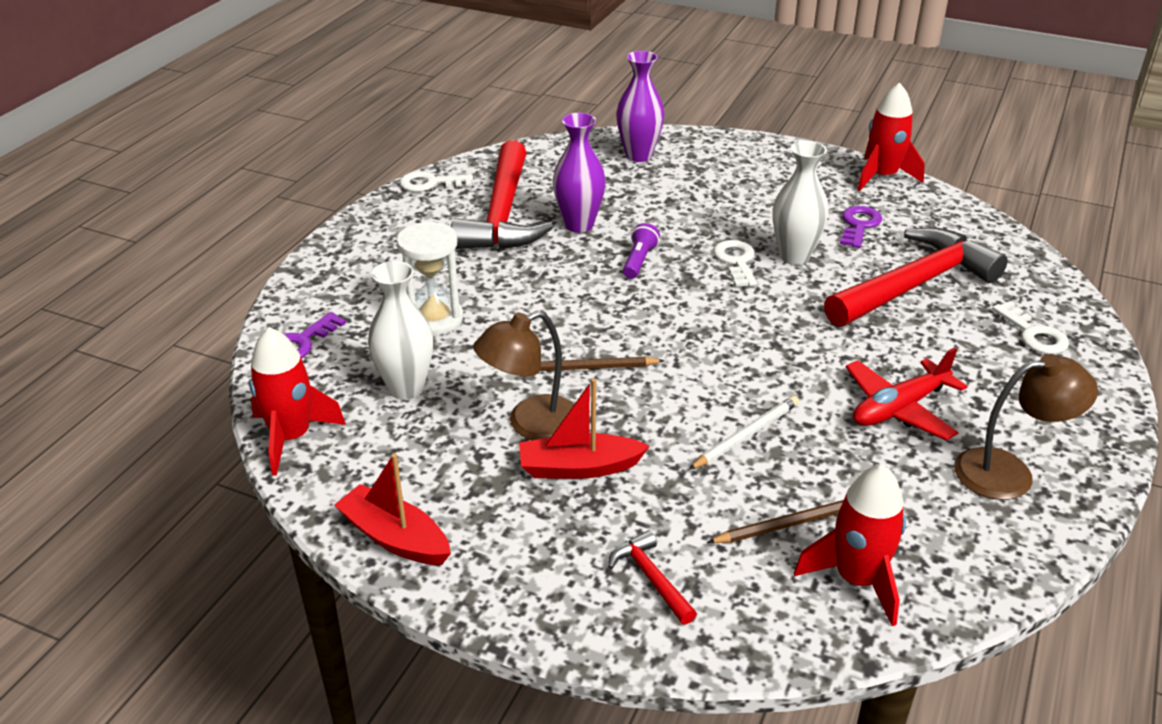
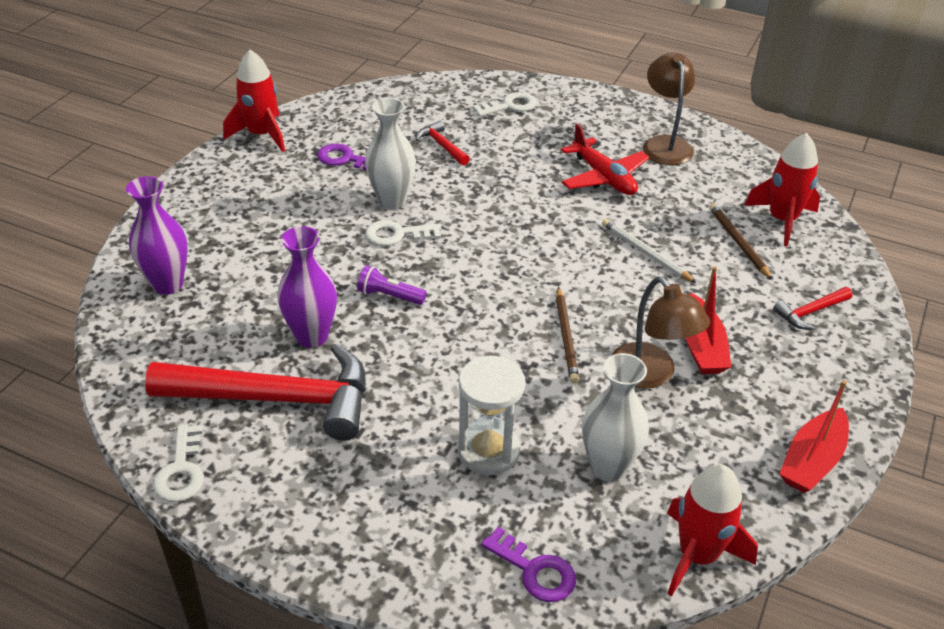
camera: 90 degrees left, 5 degrees up
(914, 284) = (441, 145): red hammer -> red hammer, size x0.42

